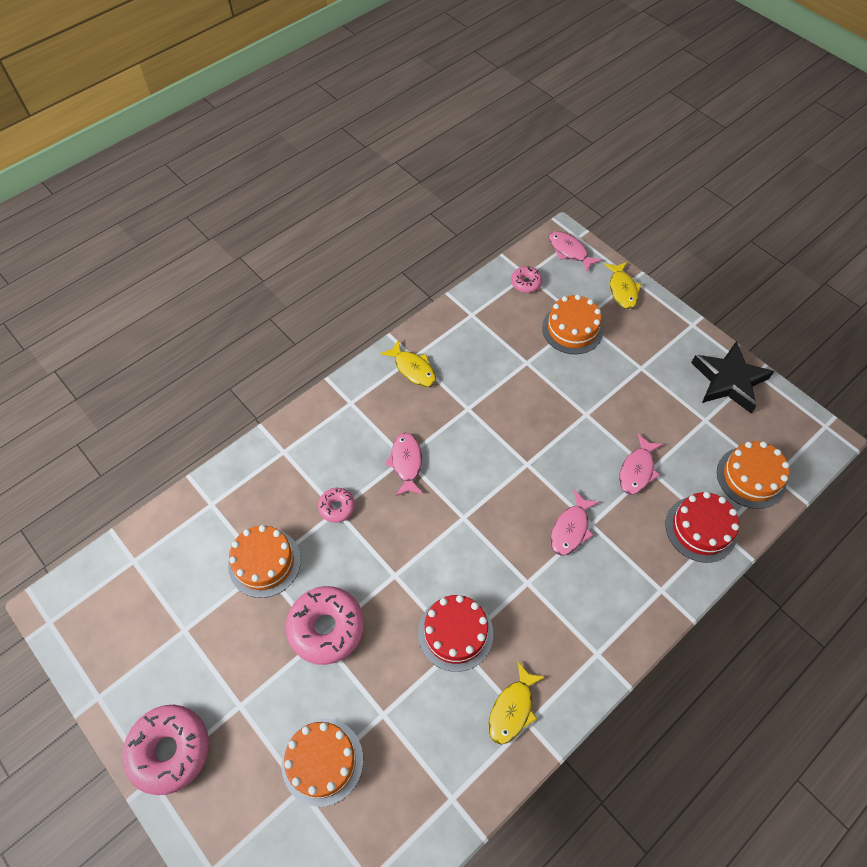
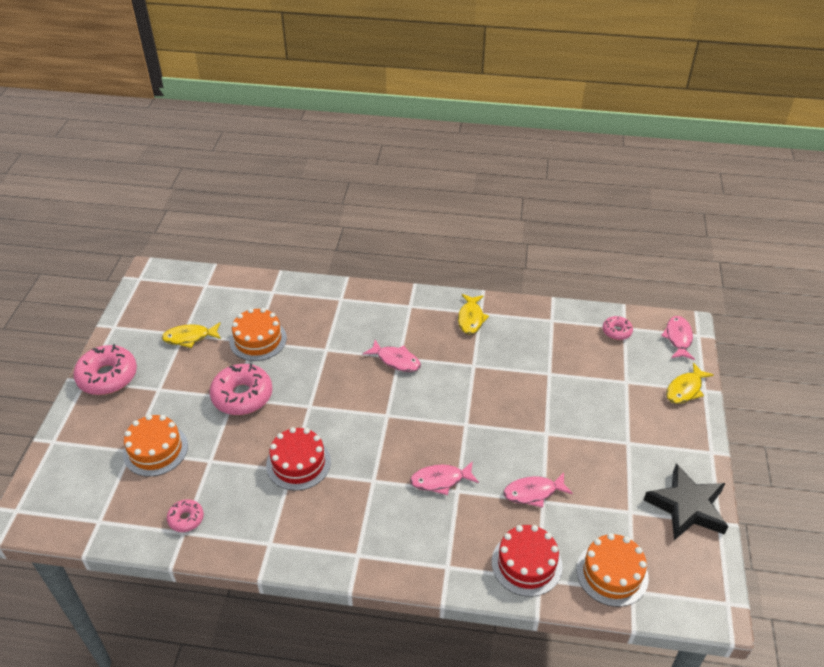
camera: 50 degrees right, 15 degrees down
(337, 507) = (328, 348): pink donut -> pink donut (186, 519)
(406, 463) = (396, 360): pink fish -> pink fish turned 75 degrees clockwise
(512, 709) = (272, 528): yellow fish -> yellow fish (189, 337)
(572, 329) = (610, 381): orange cake -> none

